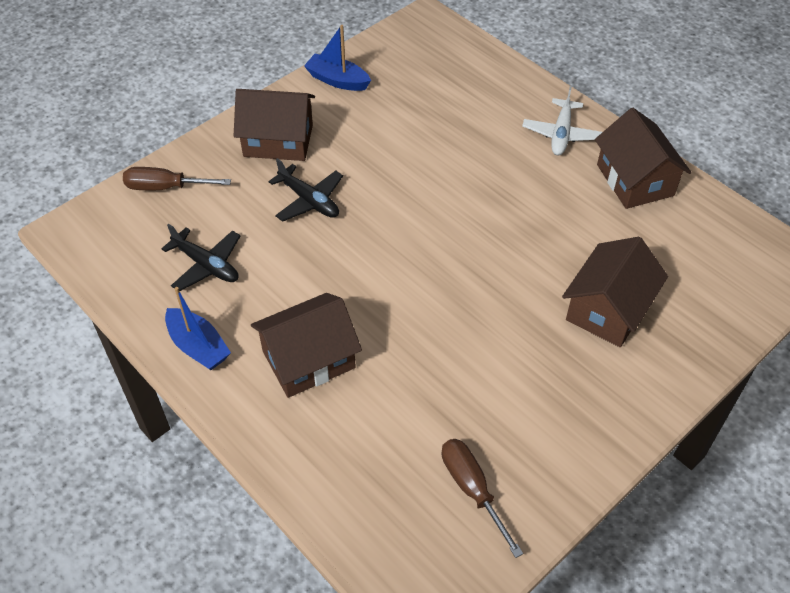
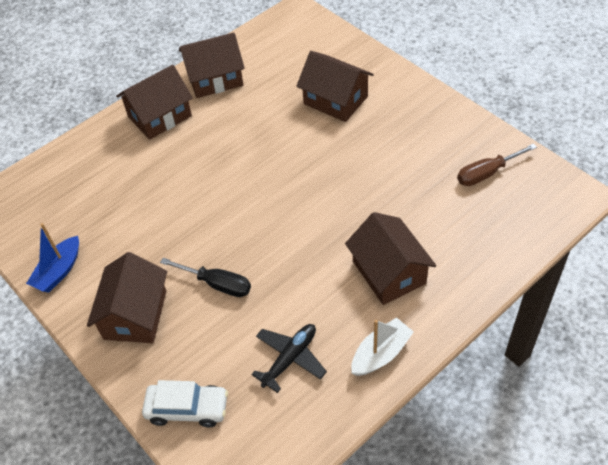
camera: 85 degrees left, 0 degrees up
(166, 187) = (187, 408): brown screwdriver -> white car
(198, 346) = (381, 353): blue boat -> white boat
(309, 200) = (217, 284): black plane -> black screwdriver
(561, 134) = (160, 116): white plane -> brown house

